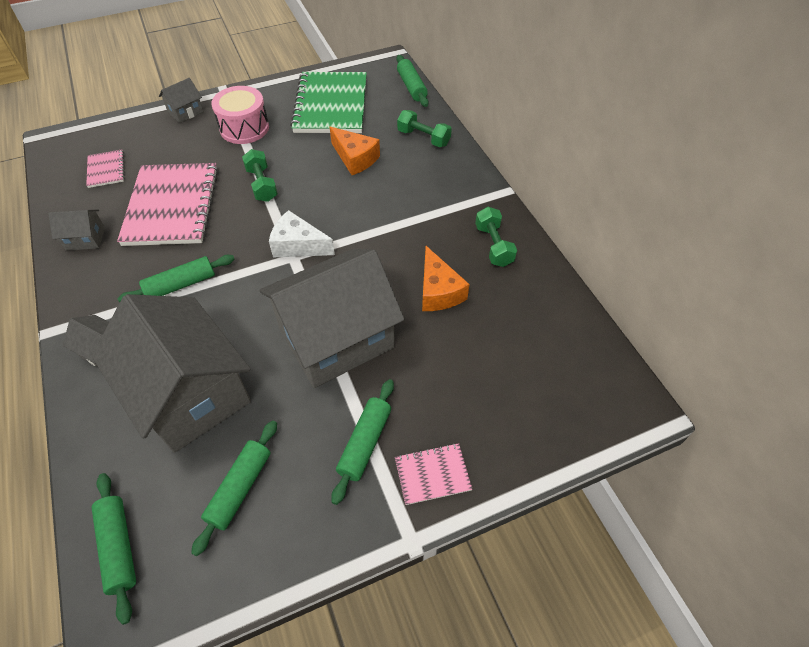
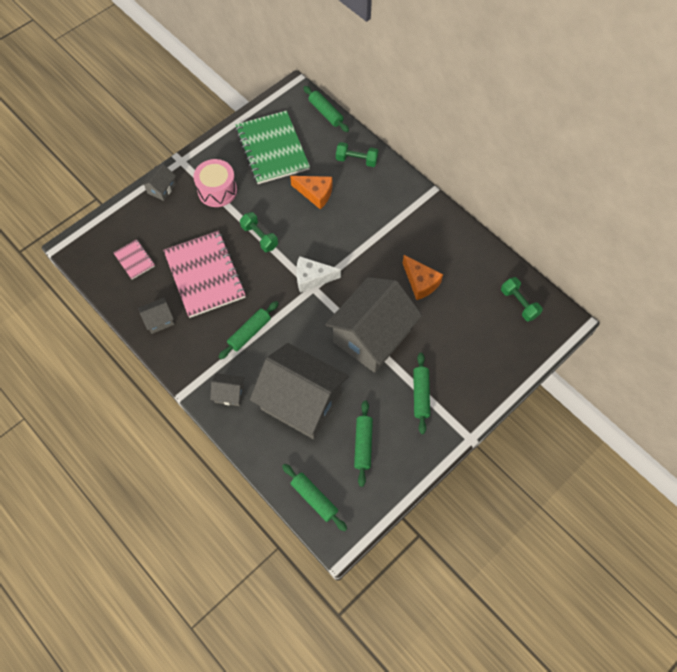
camera: 20 degrees left, 10 degrees up
(432, 474) = (466, 399): pink notebook -> none
(493, 245) = (442, 237): green dumbbell -> green dumbbell (519, 303)

